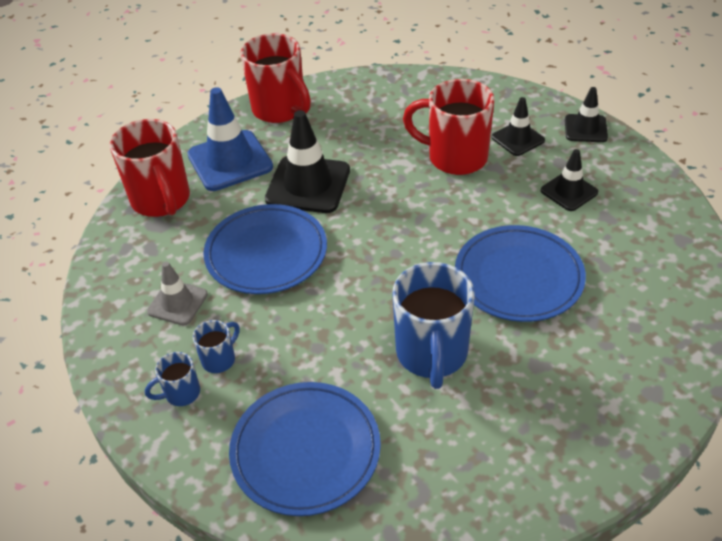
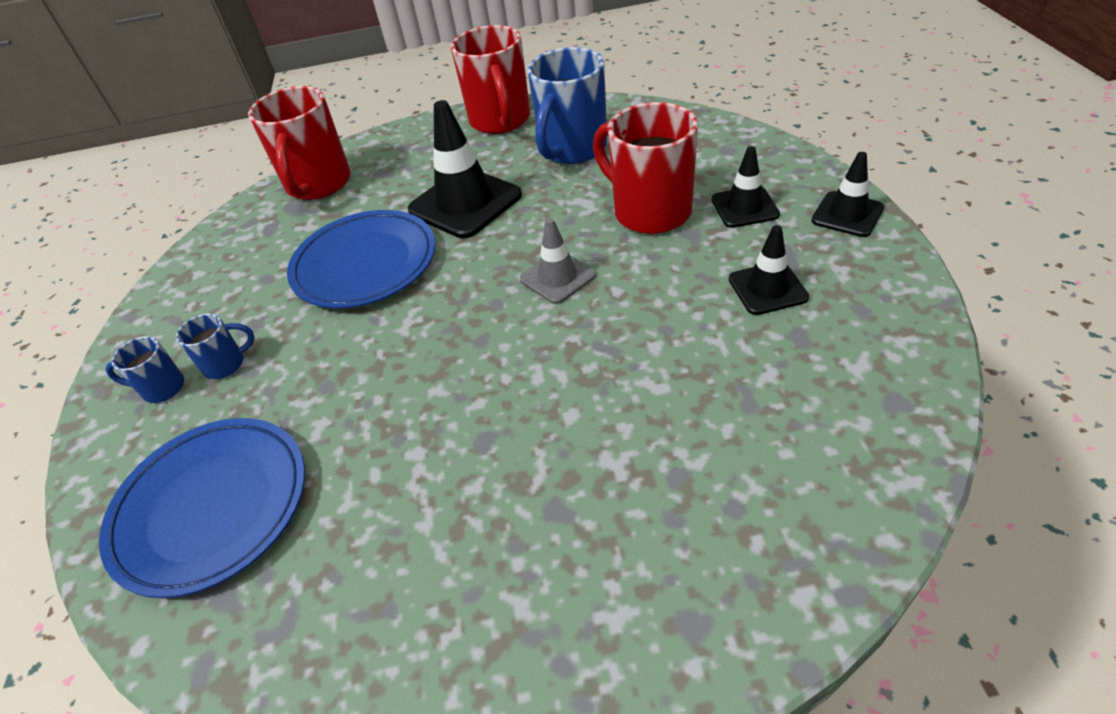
camera: 30 degrees right, 0 degrees up
(177, 303) = (243, 291): grey traffic cone -> grey traffic cone (557, 277)
(230, 161) = (411, 161): blue traffic cone -> none
(432, 355) = (438, 443): blue mug -> blue mug (572, 150)
(518, 277) = (619, 380): blue plate -> none

